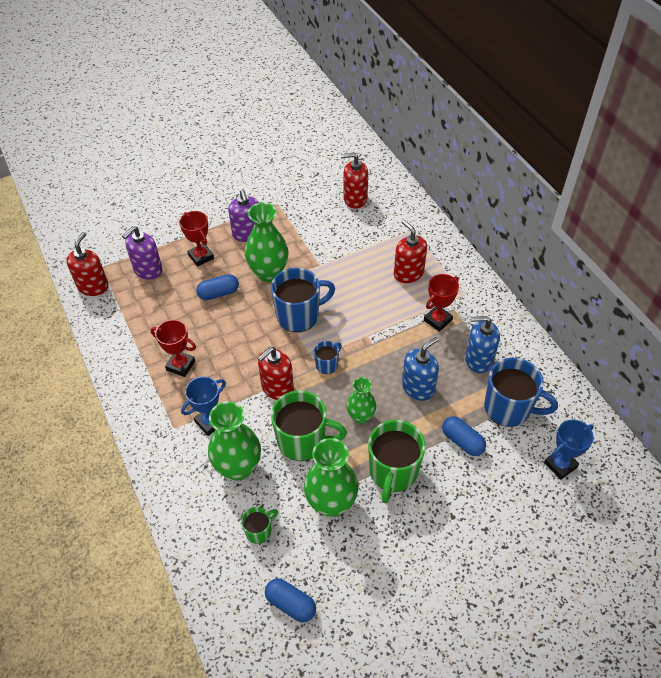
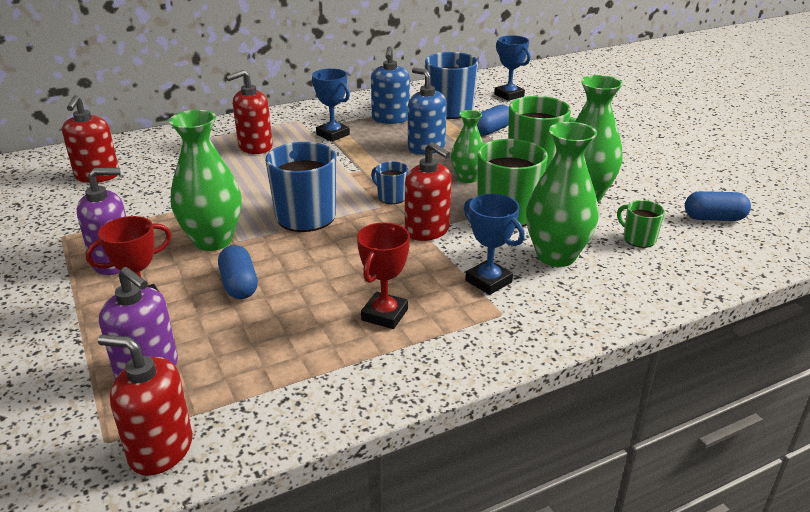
camera: 90 degrees left, 20 degrees down
(290, 604) = (714, 218): blue capsule -> blue capsule turned 60 degrees clockwise
(437, 320) = (333, 134): red trophy -> blue trophy

